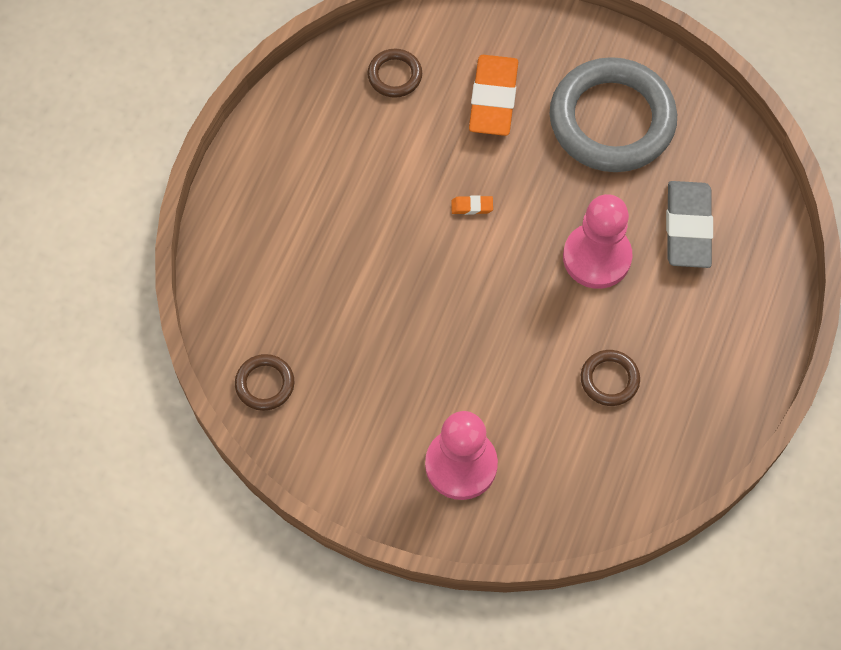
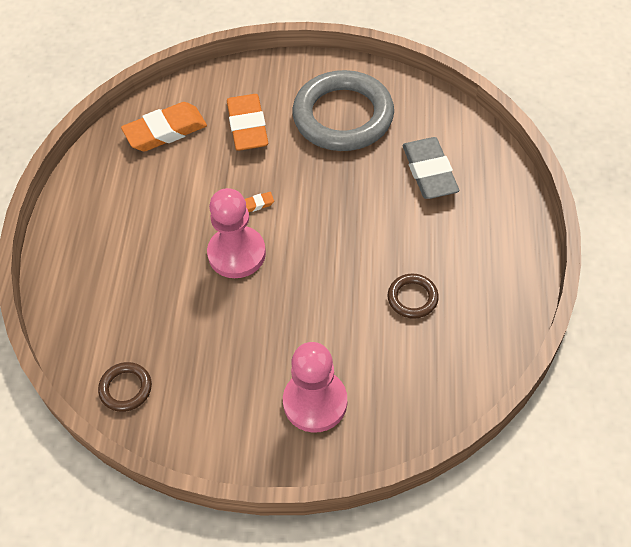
camera: 15 degrees left, 10 degrees down
(395, 75) = (165, 131): brown ring -> orange eraser
(597, 257) = (368, 212): pink pawn -> pink pawn (237, 253)

